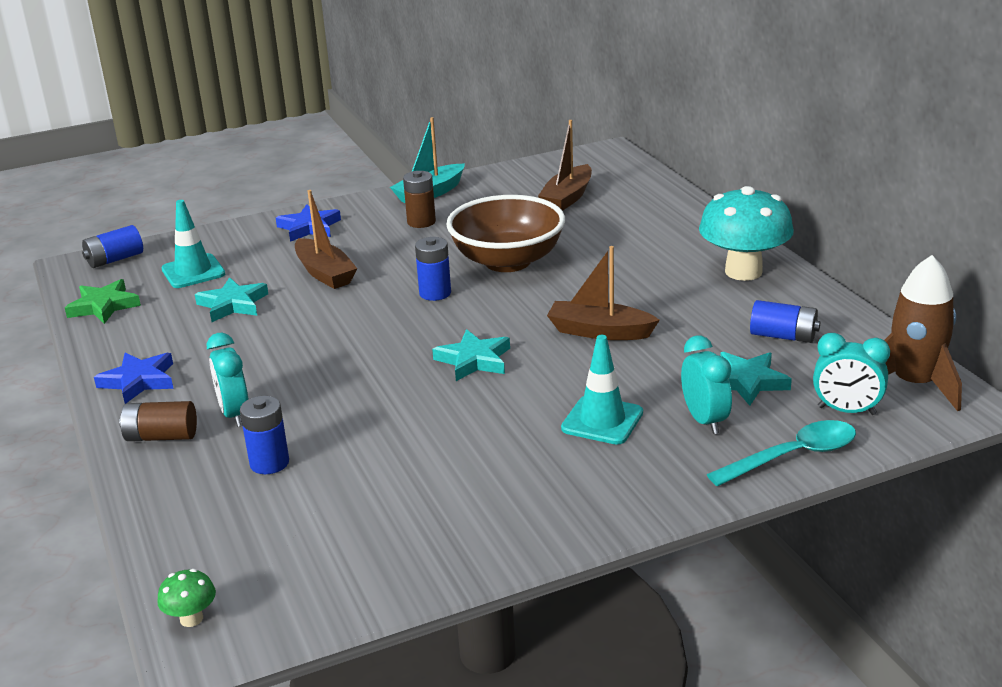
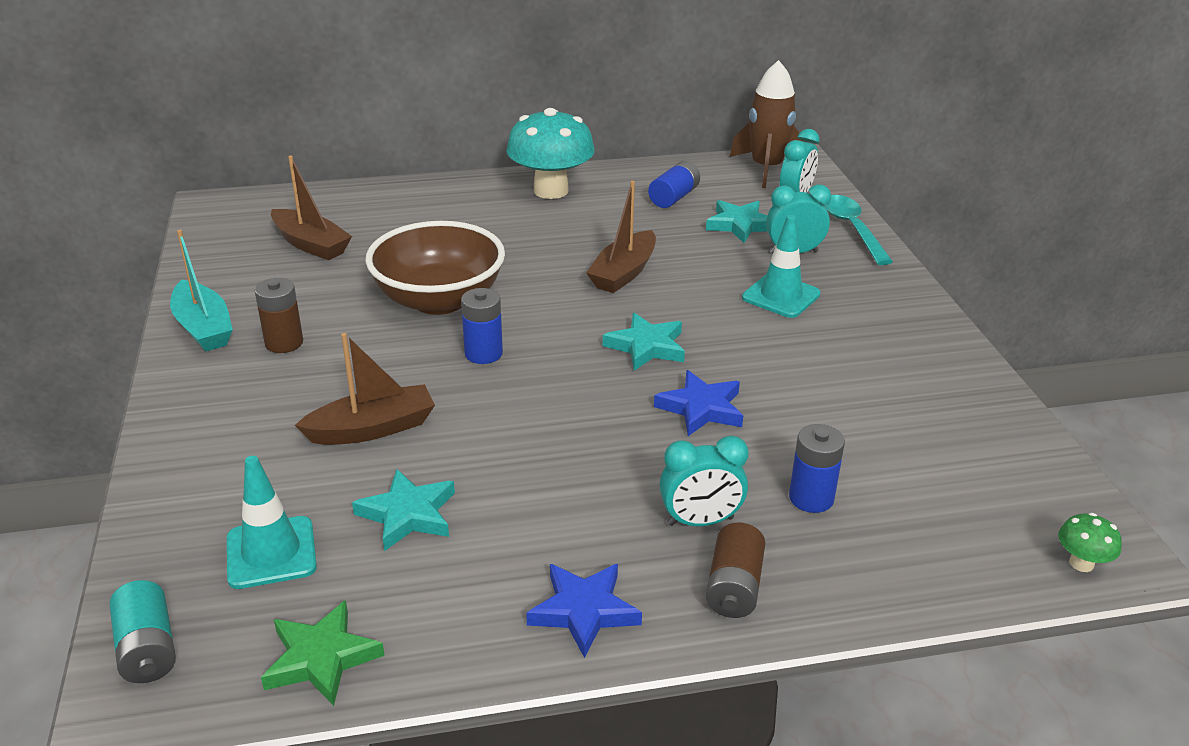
camera: 80 degrees left, 5 degrees up
(115, 259) = (147, 649): blue battery -> turquoise battery
(309, 227) = (216, 432): blue star -> blue star (701, 408)

